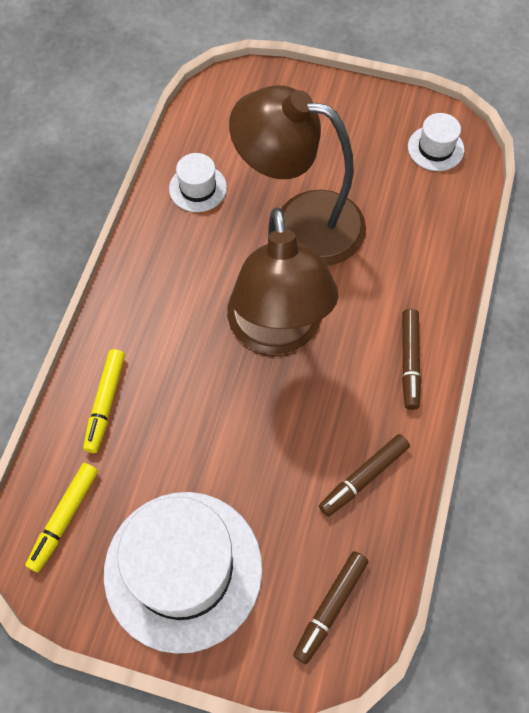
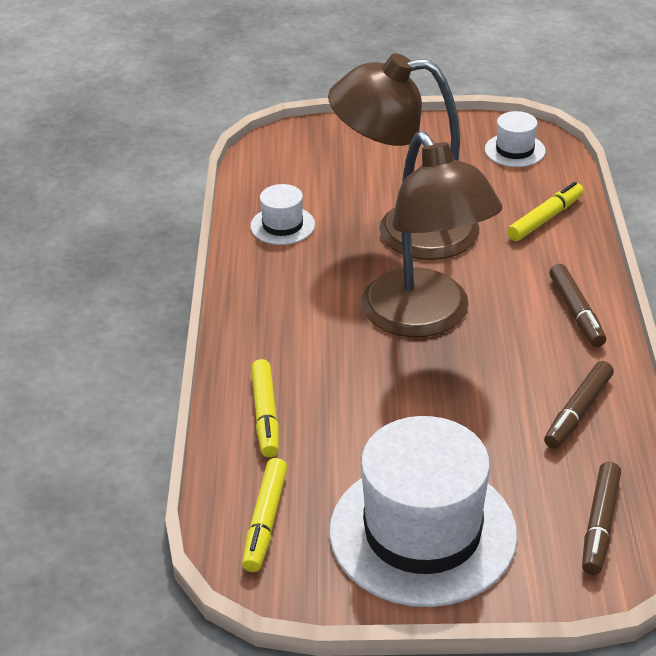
camera: 15 degrees left, 25 degrees down
(428, 241) = (545, 218): none -> yellow marker

